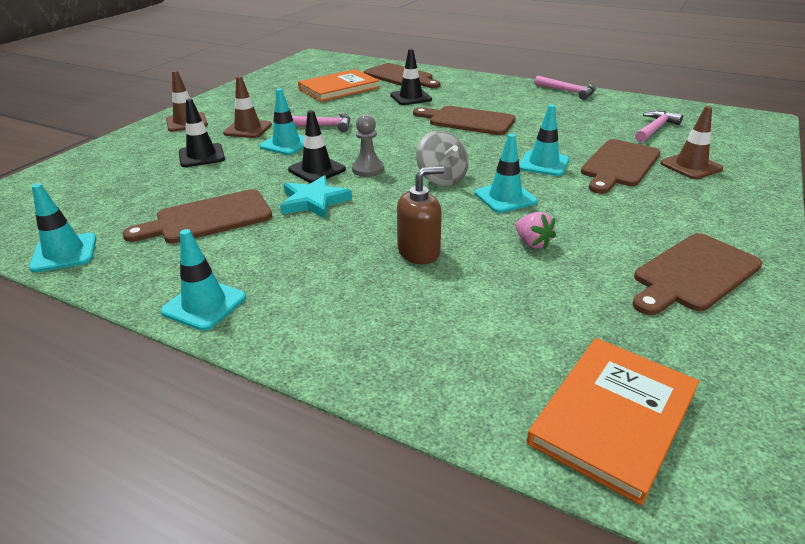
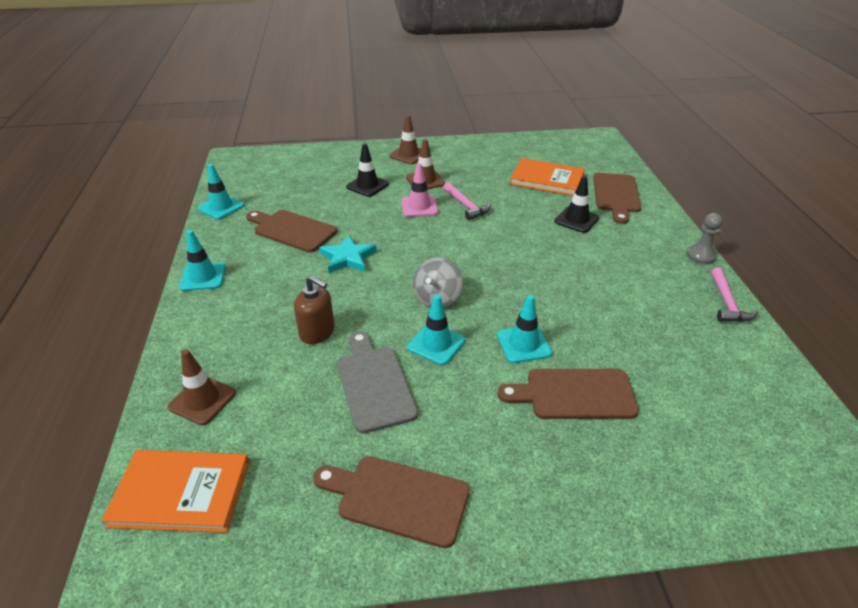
camera: 55 degrees right, 5 degrees up
(286, 144) = (419, 207): turquoise traffic cone -> pink traffic cone
(317, 170) = (393, 237): black traffic cone -> none
(368, 169) = (417, 258): grey pawn -> grey pawn (701, 256)
(468, 121) = (565, 269): brown cutting board -> none
(532, 243) = (374, 384): pink strawberry -> grey cutting board
(655, 129) = (704, 397): pink hammer -> none
(691, 166) = (631, 450): brown traffic cone -> brown traffic cone (202, 400)

